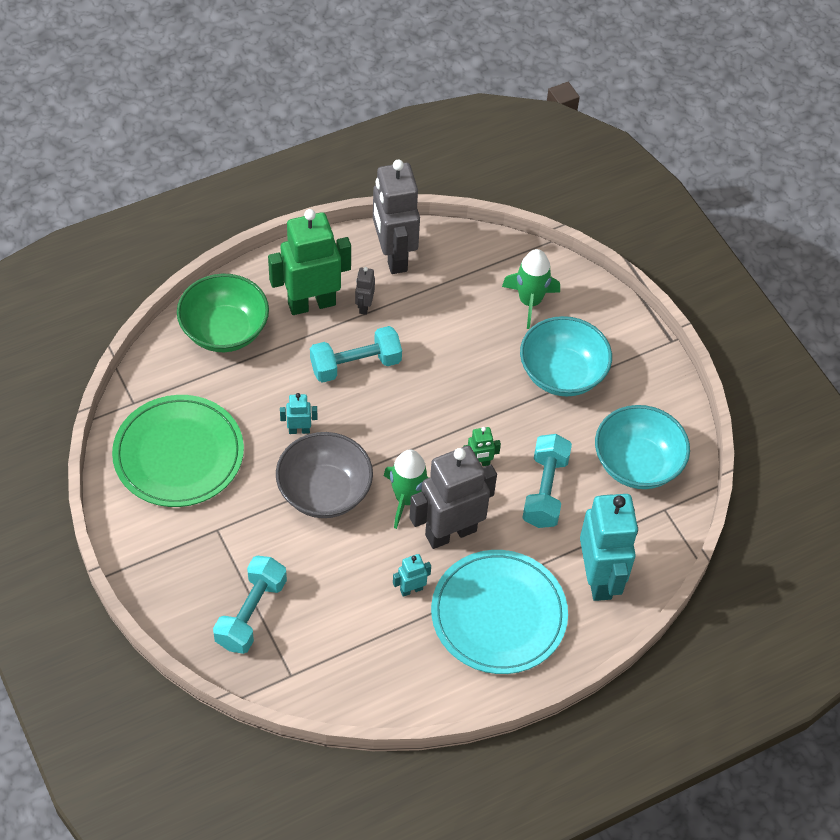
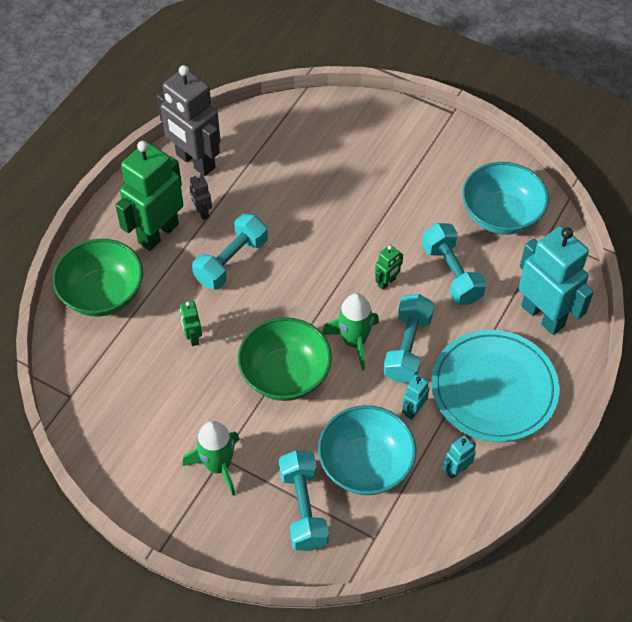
camera: 30 degrees left, 0 degrees up
(178, 454) = (142, 416): green plate -> none
(271, 412) = (193, 337): none -> green robot
(299, 430) = (226, 338): turquoise robot -> turquoise robot (456, 470)
(324, 492) = (285, 375): grey bowl -> green bowl
(450, 532) = (407, 348): grey robot -> turquoise dumbbell
(530, 302) = (327, 140): green rocket -> green rocket (218, 466)
(562, 374) = (394, 180): turquoise bowl -> turquoise bowl (365, 465)

